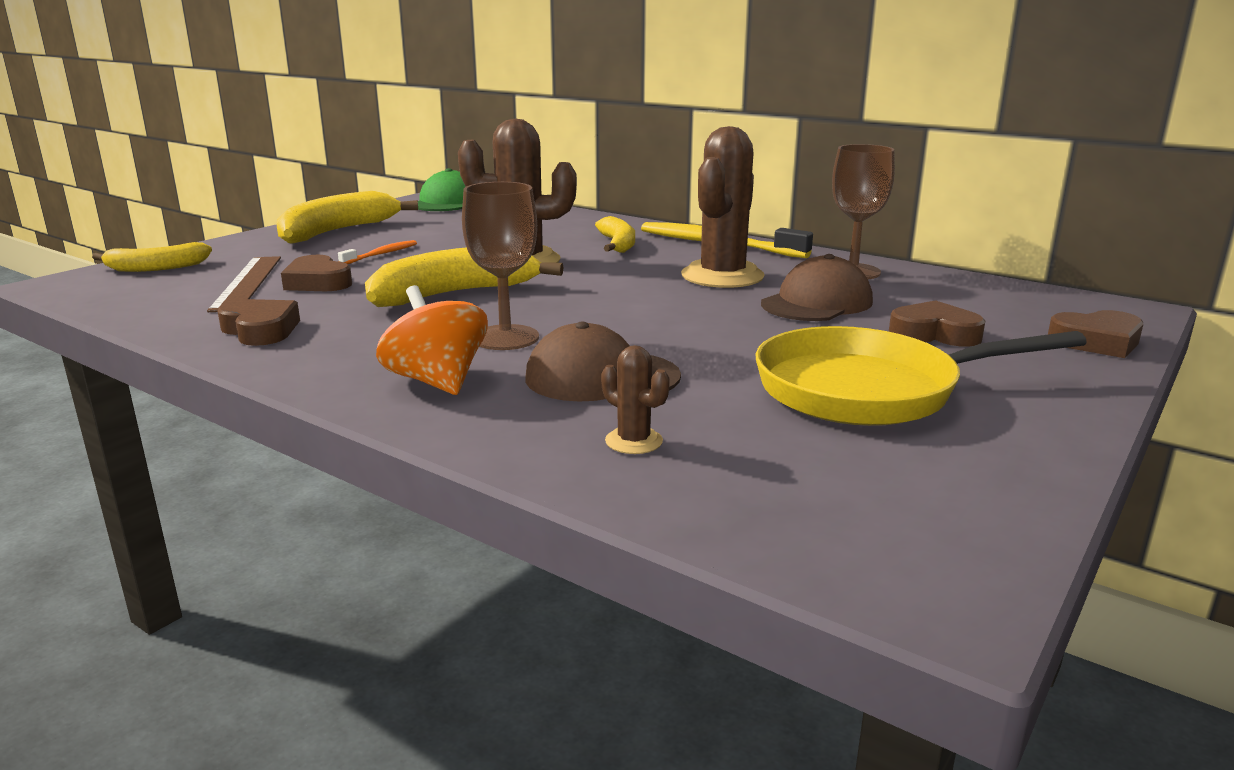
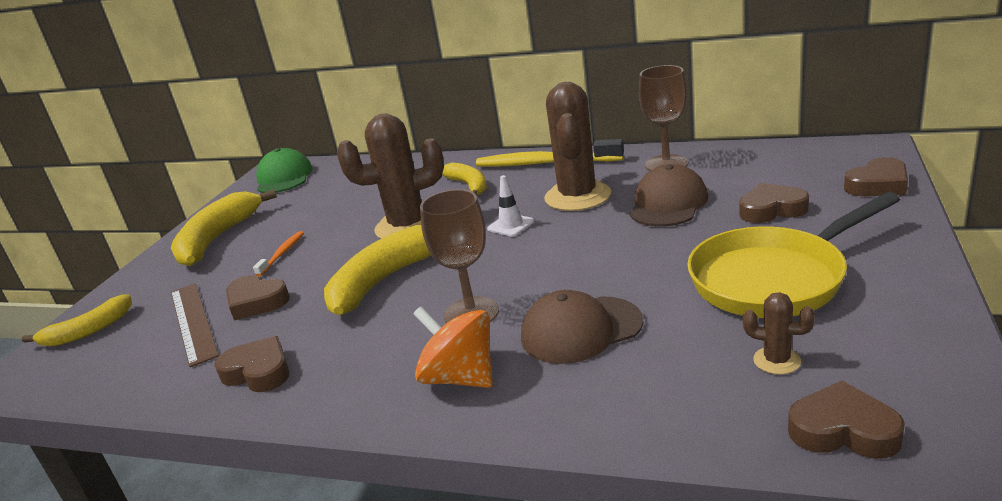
camera: 15 degrees left, 5 degrees up
(625, 282) = (511, 225): none -> white traffic cone
(634, 441) = (660, 385): brown cactus -> brown cactus (776, 360)
(800, 535) = (843, 430): none -> brown heart

